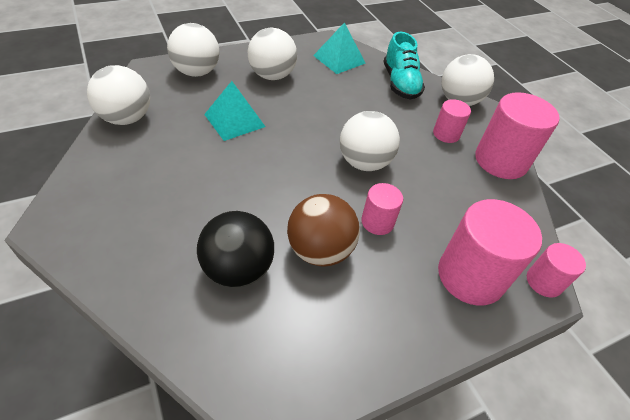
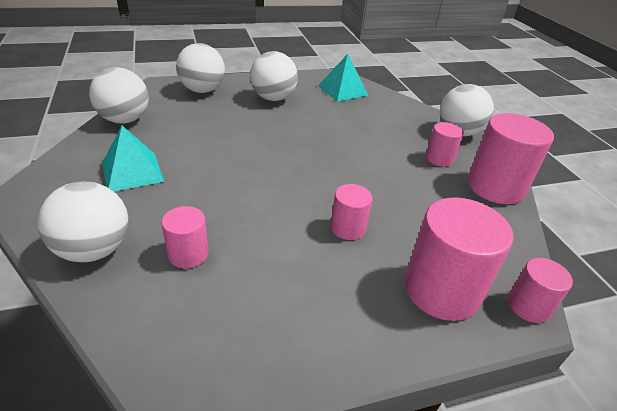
camera: 10 degrees right, 10 degrees down
(234, 120) = (226, 129): turquoise pyramid -> turquoise pyramid (132, 172)
(238, 269) = (188, 254): black ball -> pink cylinder
(320, 250) = (279, 247): brown ball -> none
(364, 162) = (346, 175): white ball -> white ball (94, 249)
(400, 83) = (399, 113): turquoise shoe -> none

